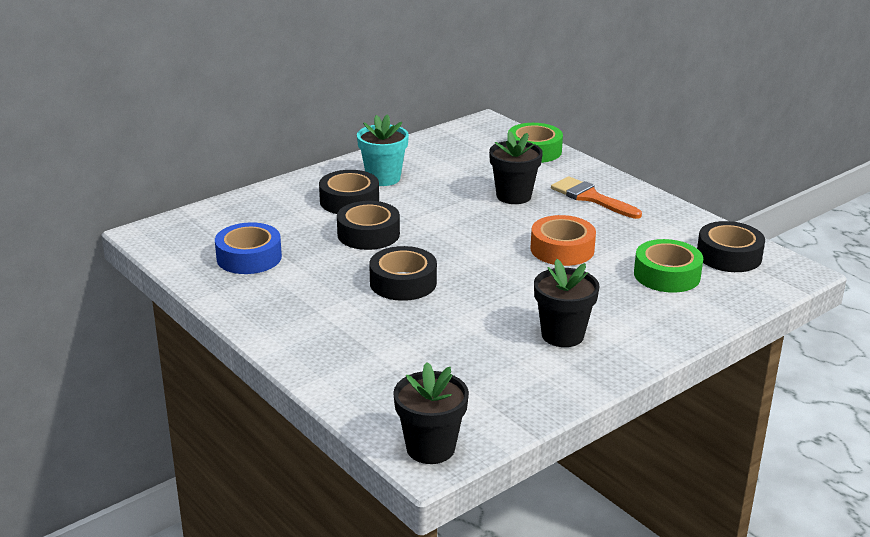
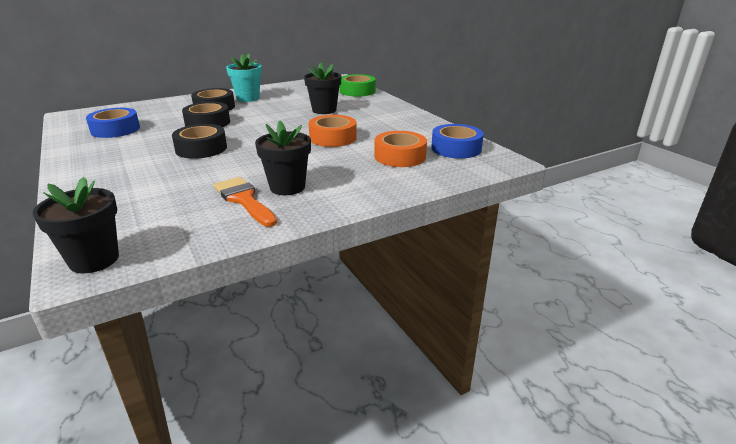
camera: 10 degrees right, 0 degrees up
(591, 198) = (376, 113): orange brush -> orange brush (244, 200)
(667, 275) = (400, 156): green tape -> orange tape
(729, 256) = (456, 148): black tape -> blue tape

